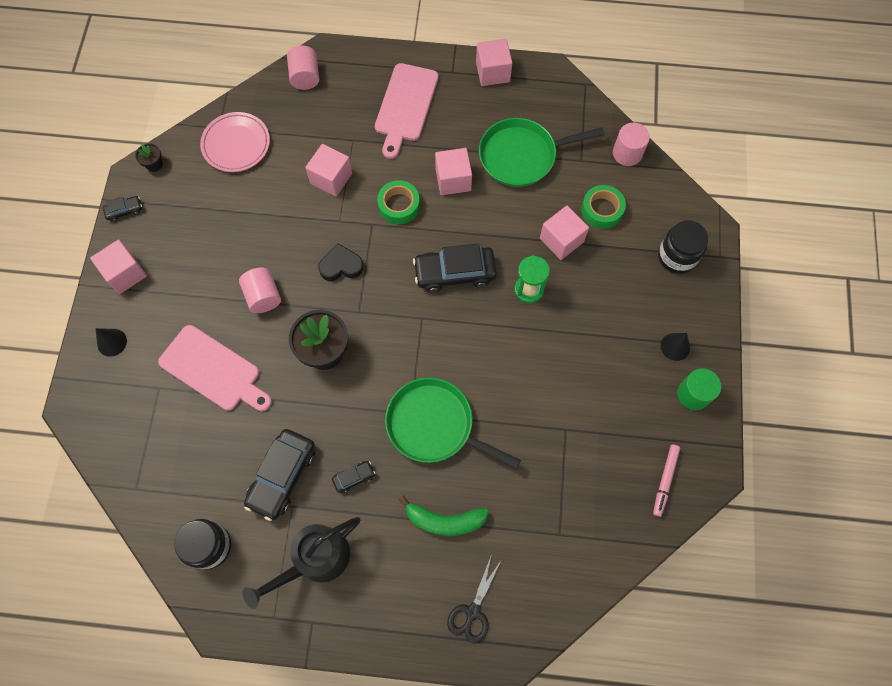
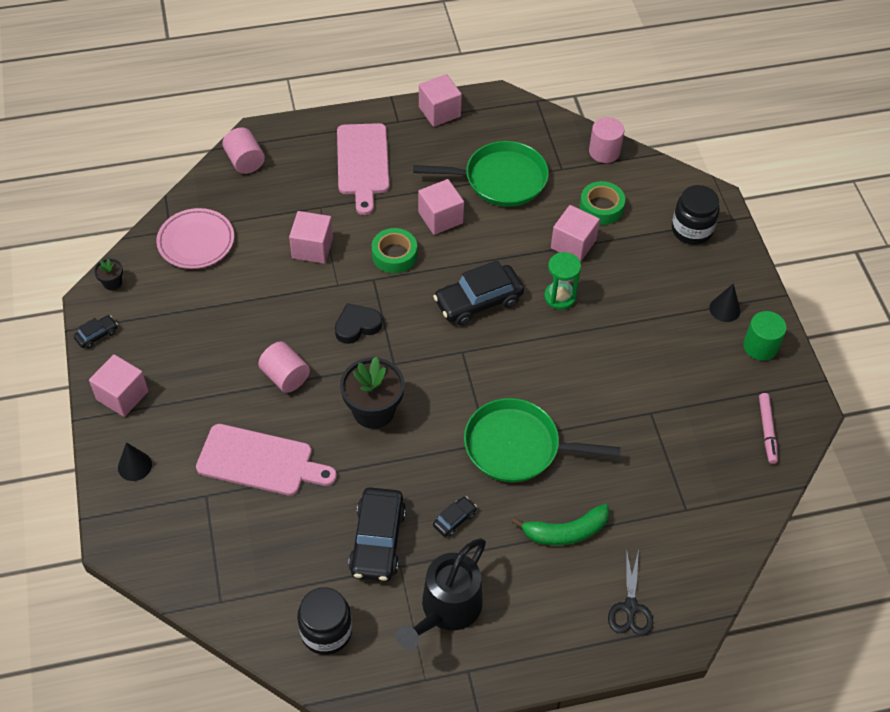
camera: 20 degrees left, 15 degrees down
(521, 156) = (501, 179): green pan -> green pan turned 150 degrees counterclockwise

